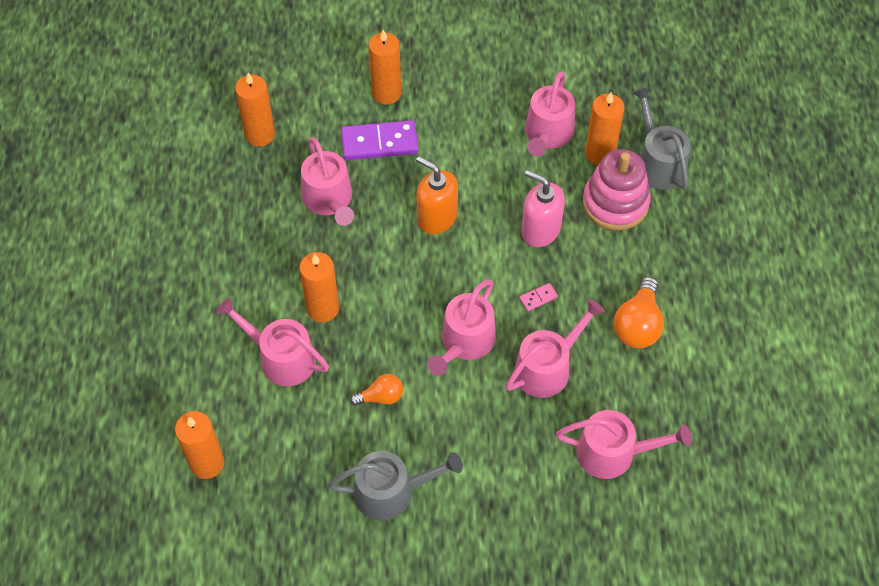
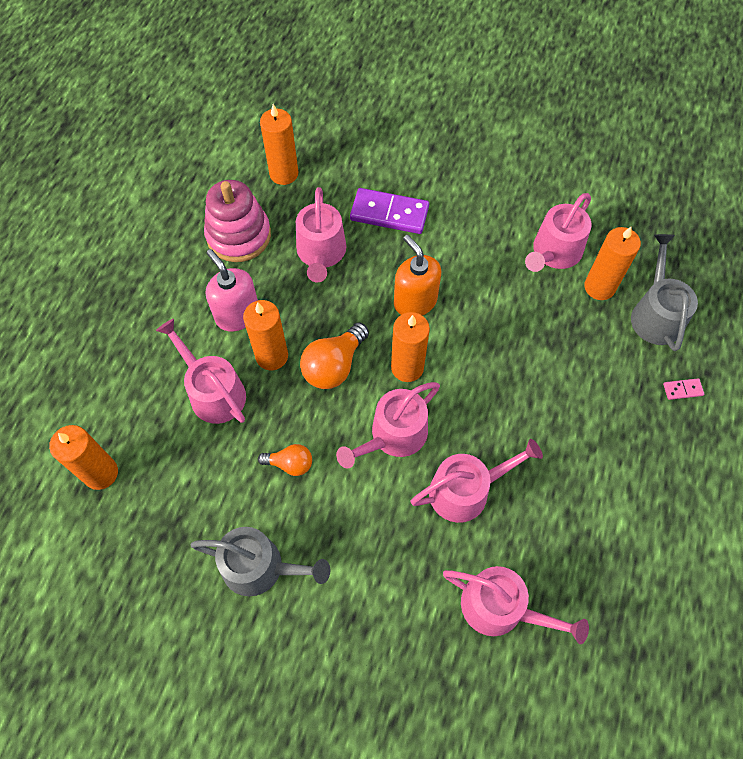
camera: 20 degrees right, 5 degrees up
(386, 93) = (414, 169): orange candle -> orange candle (407, 367)
(538, 298) = (484, 414): pink domino -> pink domino (682, 389)
(540, 230) = (511, 345): pink soap dispenser -> pink soap dispenser (237, 314)
(615, 203) = (597, 342): pink stacking toy -> pink stacking toy (239, 235)
(638, 325) = (575, 477): orange light bulb -> orange light bulb (334, 366)

